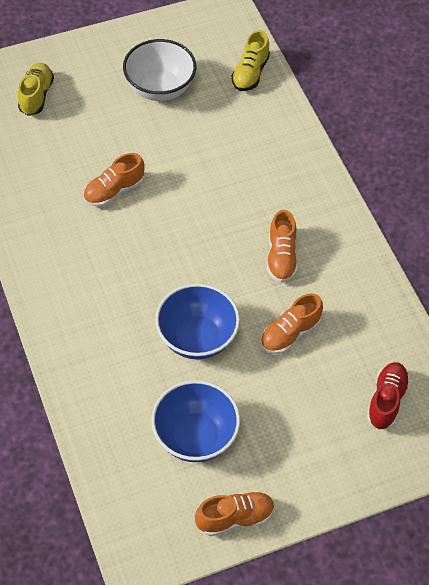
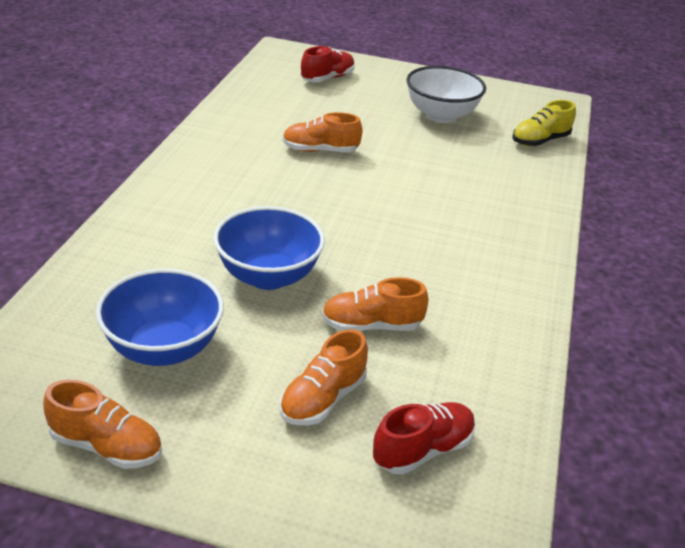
camera: 35 degrees right, 20 degrees down
(36, 96) = (327, 78): yellow shoe -> red shoe
(281, 257) = (431, 265): orange shoe -> orange shoe (323, 399)

